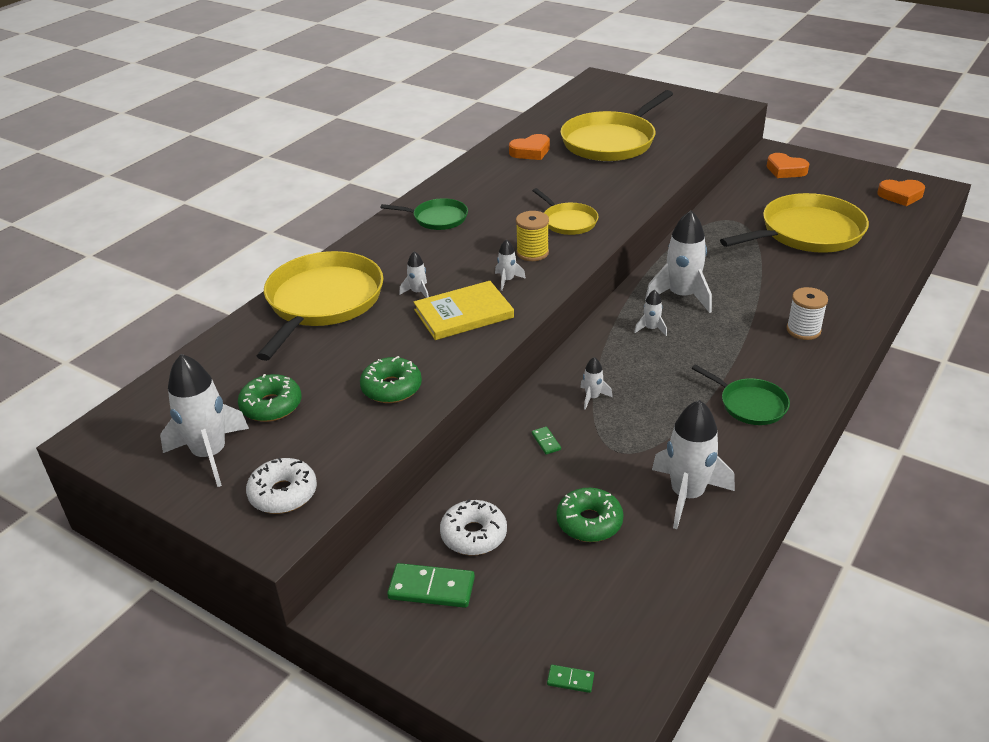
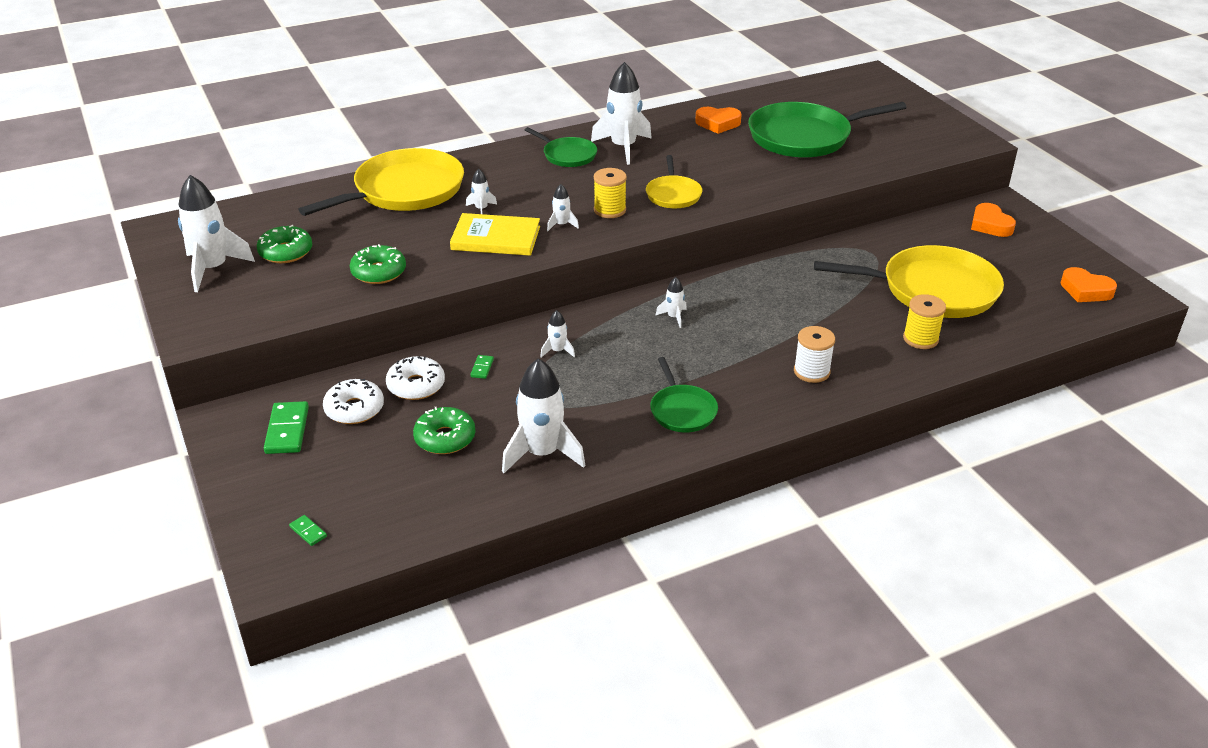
camera: 30 degrees right, 0 degrees up
(283, 494) = (228, 314): white donut -> white donut (416, 385)
(431, 588) = (287, 430): green domino -> green domino turned 45 degrees clockwise
(611, 141) = (804, 137): yellow pan -> green pan
(682, 296) = (736, 301): white rocket -> white rocket (623, 147)
(844, 273) = (920, 339): none -> yellow spool

